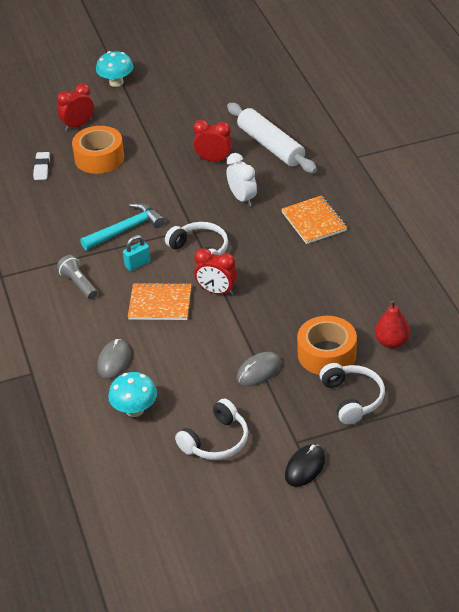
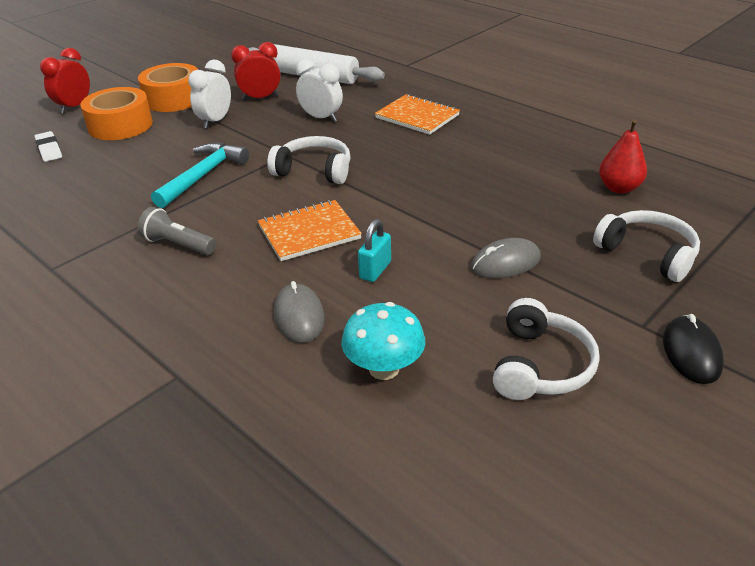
camera: 30 degrees left, 5 degrees down
(116, 82) = (99, 69): turquoise mushroom -> none
(137, 264) = (245, 203): turquoise padlock -> turquoise padlock (375, 270)
(166, 176) = (215, 121): none -> white clock
(217, 291) = (371, 201): red clock -> none
(258, 371) = (505, 263): grey mouse -> grey mouse turned 45 degrees clockwise
(326, 354) = (564, 220): orange tape -> orange tape (173, 99)

